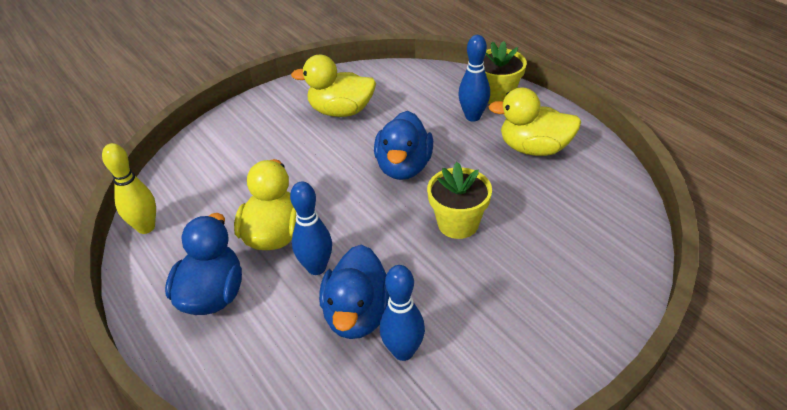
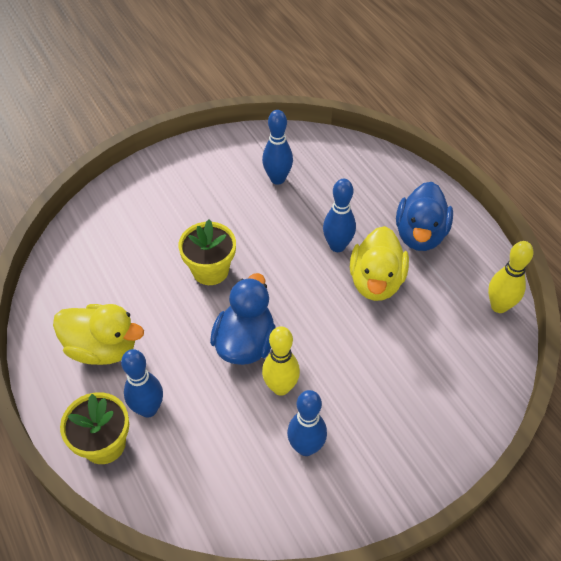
camera: 175 degrees left, 10 degrees up
(341, 111) = (306, 447): yellow duck -> blue bowling pin
(358, 314) = (306, 206): blue duck -> none
(365, 141) = (281, 387): none -> yellow bowling pin

